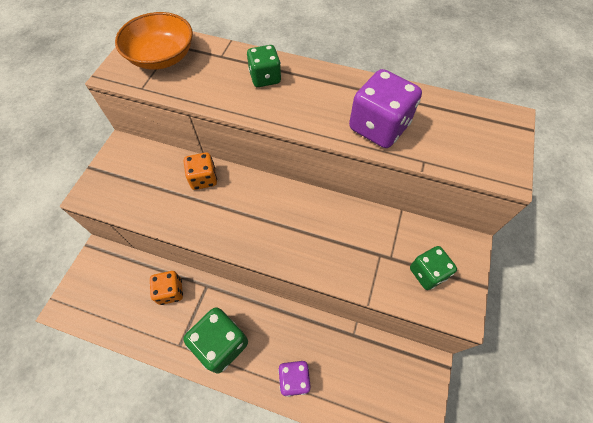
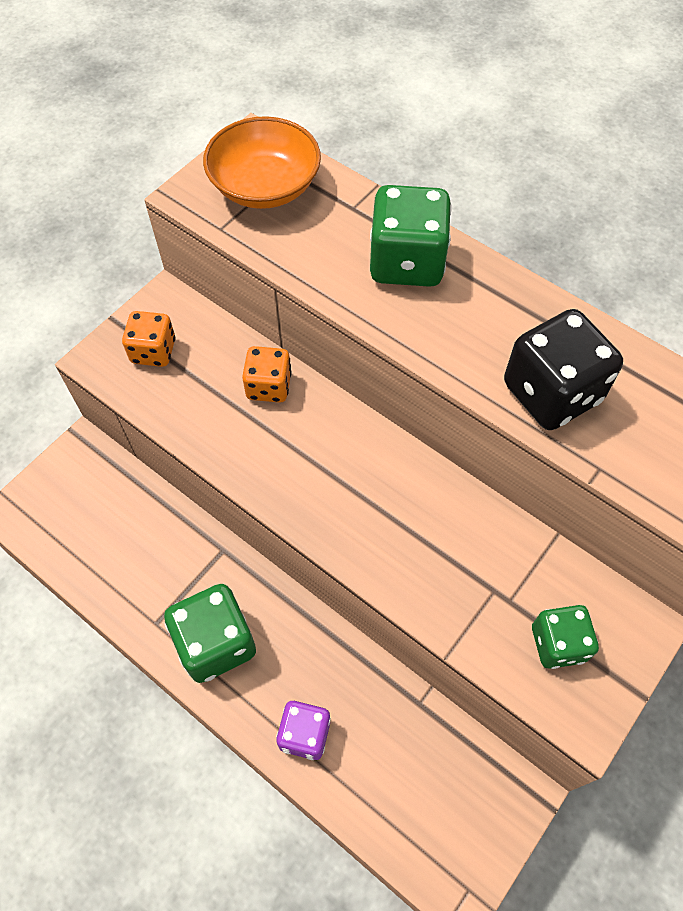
camera: 20 degrees right, 0 degrees up
(170, 291) = (168, 540): orange dice -> orange dice (153, 351)
(265, 78) = (406, 262): green dice -> green dice, size x1.60
(378, 127) = (551, 393): purple dice -> black dice

